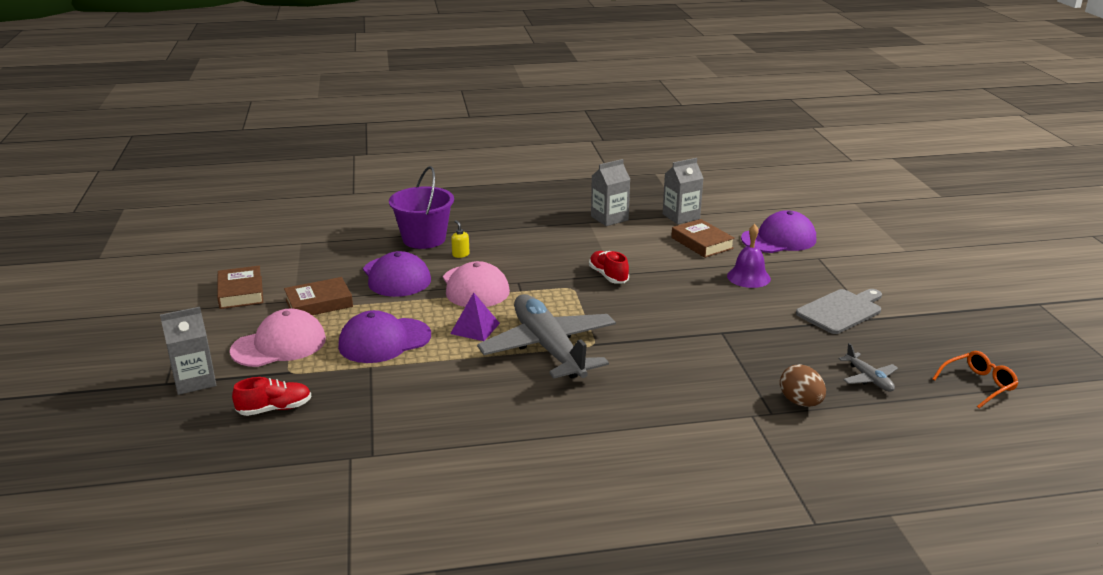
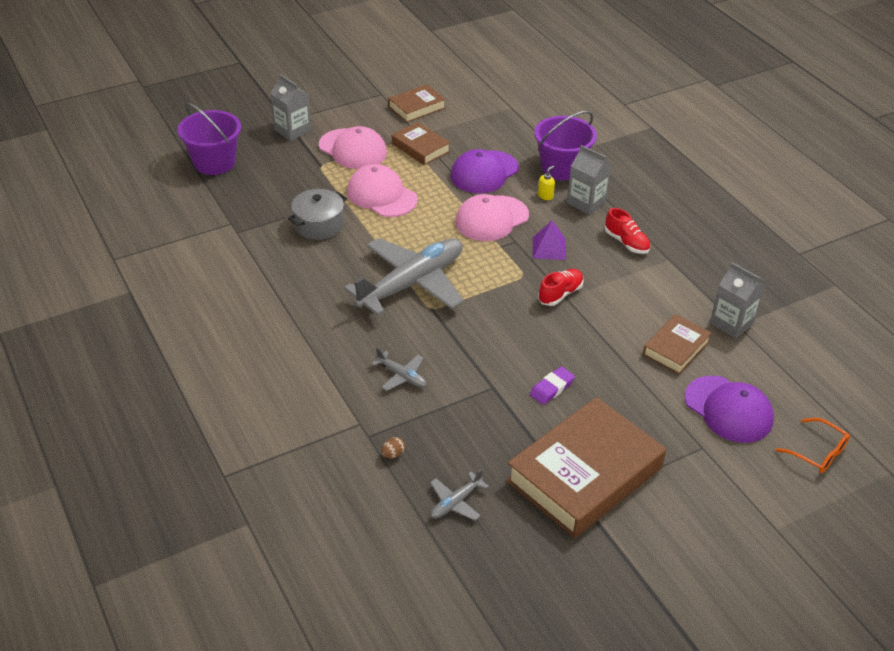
camera: 70 degrees right, 15 degrees up
(201, 454) = (214, 162): none -> purple bucket
(274, 409) = (273, 174): red shoe -> red shoe (626, 242)
(384, 341) = (381, 195): purple cap -> pink cap
(406, 390) = (319, 225): none -> grey pot
(475, 328) = (423, 236): purple pyramid -> purple pyramid (549, 248)
(609, 218) = (688, 271): grey carton -> grey carton (586, 202)
(689, 378) = (402, 376): none -> grey plane
(732, 304) = (552, 388): none -> purple eraser
(748, 277) = (618, 394): purple bell -> none
(800, 402) = (393, 454): brown egg -> brown egg, size x0.53
(841, 311) = (584, 474): grey cutting board -> brown book
(978, 385) = (482, 593): orange glasses -> orange glasses (818, 452)

